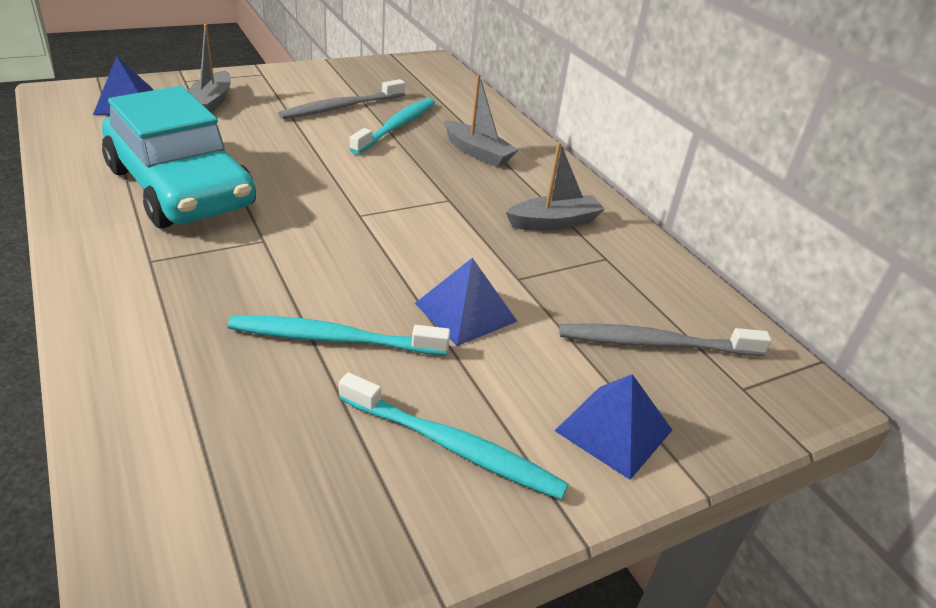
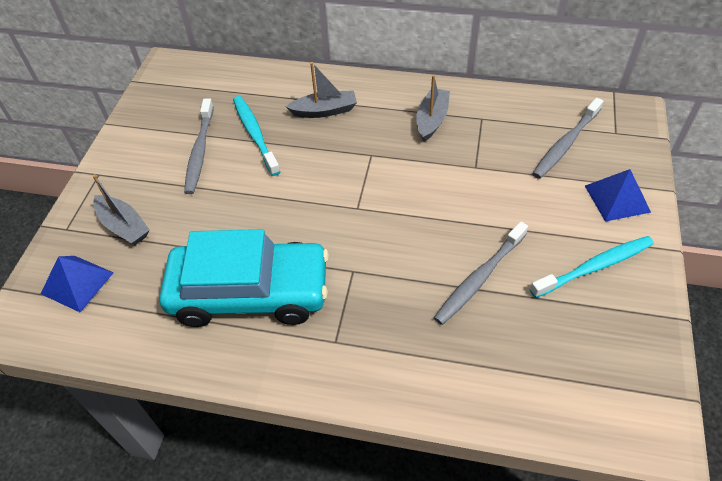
camera: 45 degrees left, 15 degrees up
(333, 338) = (479, 278): turquoise toothbrush -> grey toothbrush
(465, 312) = (492, 207): blue pyramid -> none

